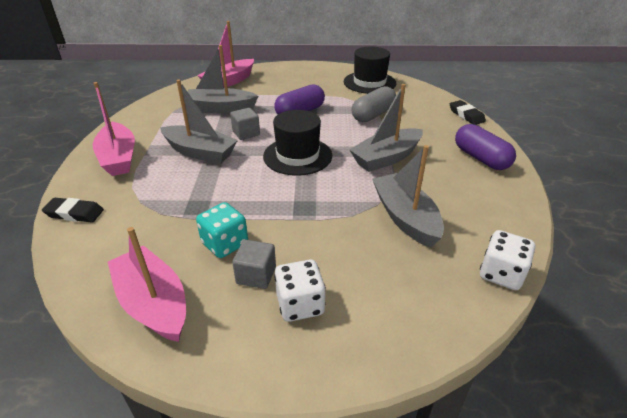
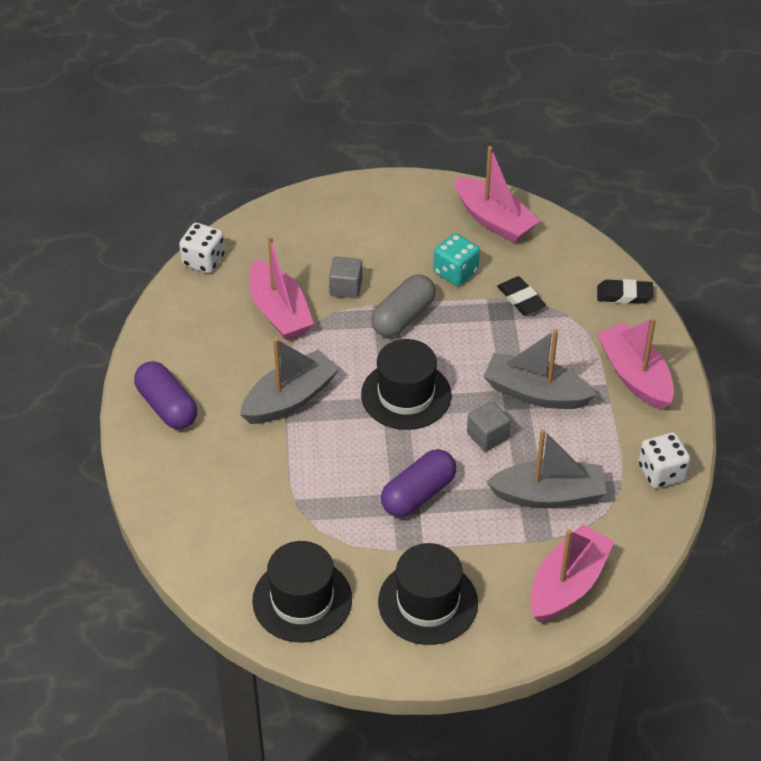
camera: 175 degrees right, 10 degrees up
(256, 275) = (418, 246): grey cube -> grey cube (346, 287)
(300, 304) = (376, 226): white dice -> white dice (661, 473)
(304, 79) = (428, 602): none -> black hat
(373, 115) = (301, 494): grey capsule -> grey capsule (403, 317)
(405, 217) = (279, 312): grey boat -> pink boat
(466, 115) = (153, 504): black eraser -> black eraser (521, 299)

